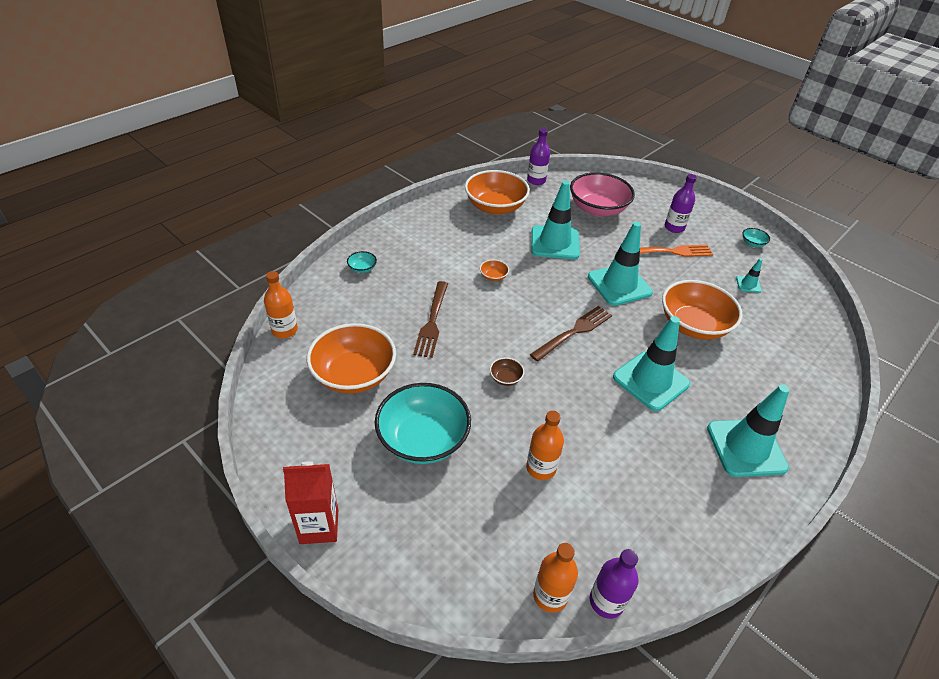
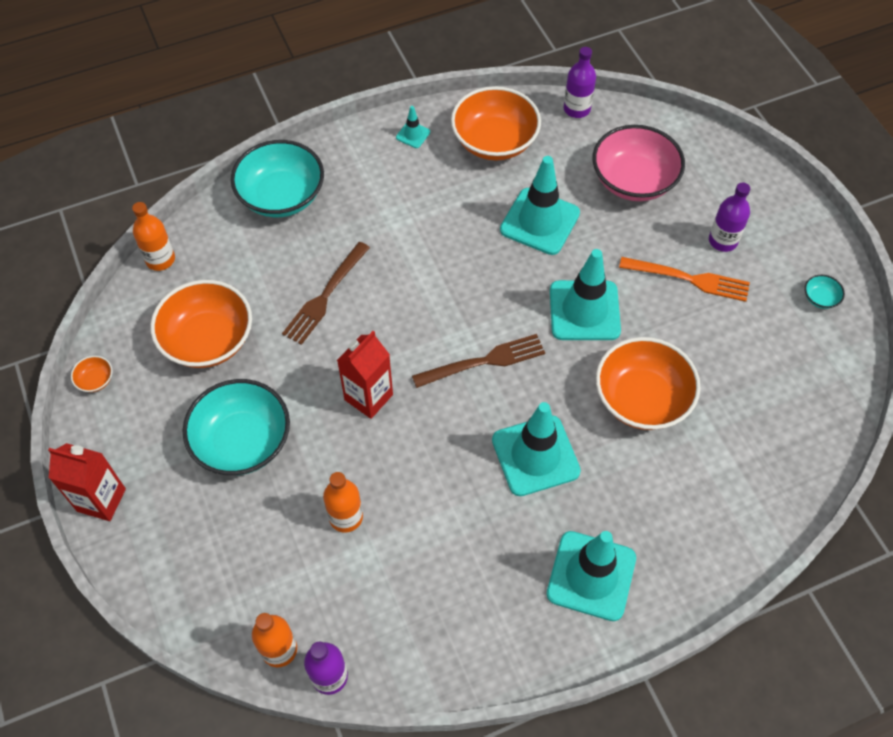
camera: 25 degrees right, 15 degrees up
(362, 268) = (281, 196): turquoise bowl -> turquoise bowl, size x2.47
(493, 276) = (431, 252): orange bowl -> orange bowl (95, 380)
(506, 378) = (368, 397): brown bowl -> red carton
(748, 284) = (763, 361): turquoise traffic cone -> turquoise traffic cone (413, 135)

